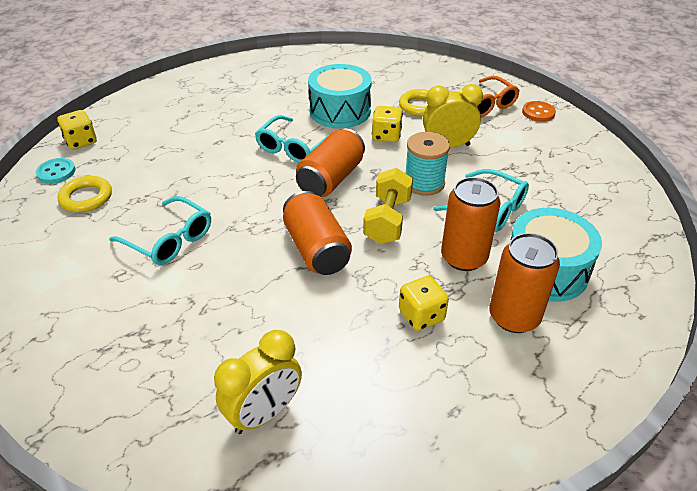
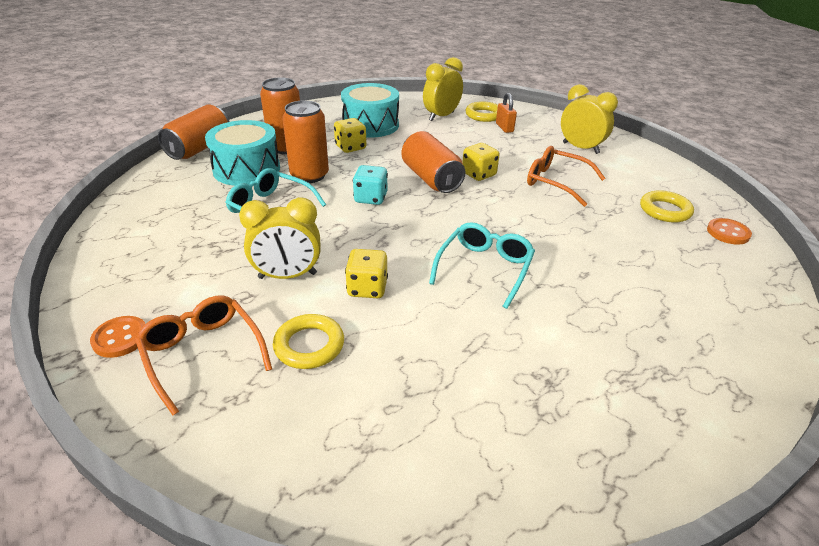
camera: 175 degrees right, 5 degrees down
(56, 172) = (728, 233): turquoise button -> orange button
(81, 141) = (751, 269): yellow dice -> yellow dice (479, 174)
(84, 307) = (580, 148): none -> yellow clock
(167, 369) = (504, 128): none -> orange padlock
(169, 239) = (557, 182): turquoise glasses -> orange glasses
(182, 417) = (484, 115): none -> yellow ring
(331, 179) = (430, 233): orange can -> orange can (199, 148)
(340, 111) = (437, 331): turquoise drum -> turquoise drum (370, 125)
(387, 220) = (370, 198): yellow dumbbell -> turquoise dice
(424, 183) = (329, 231): turquoise spool -> none

